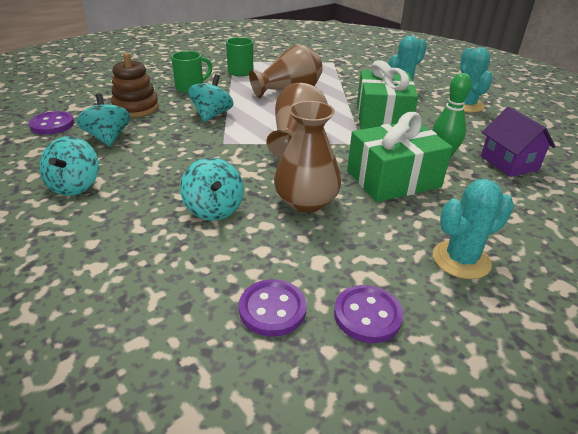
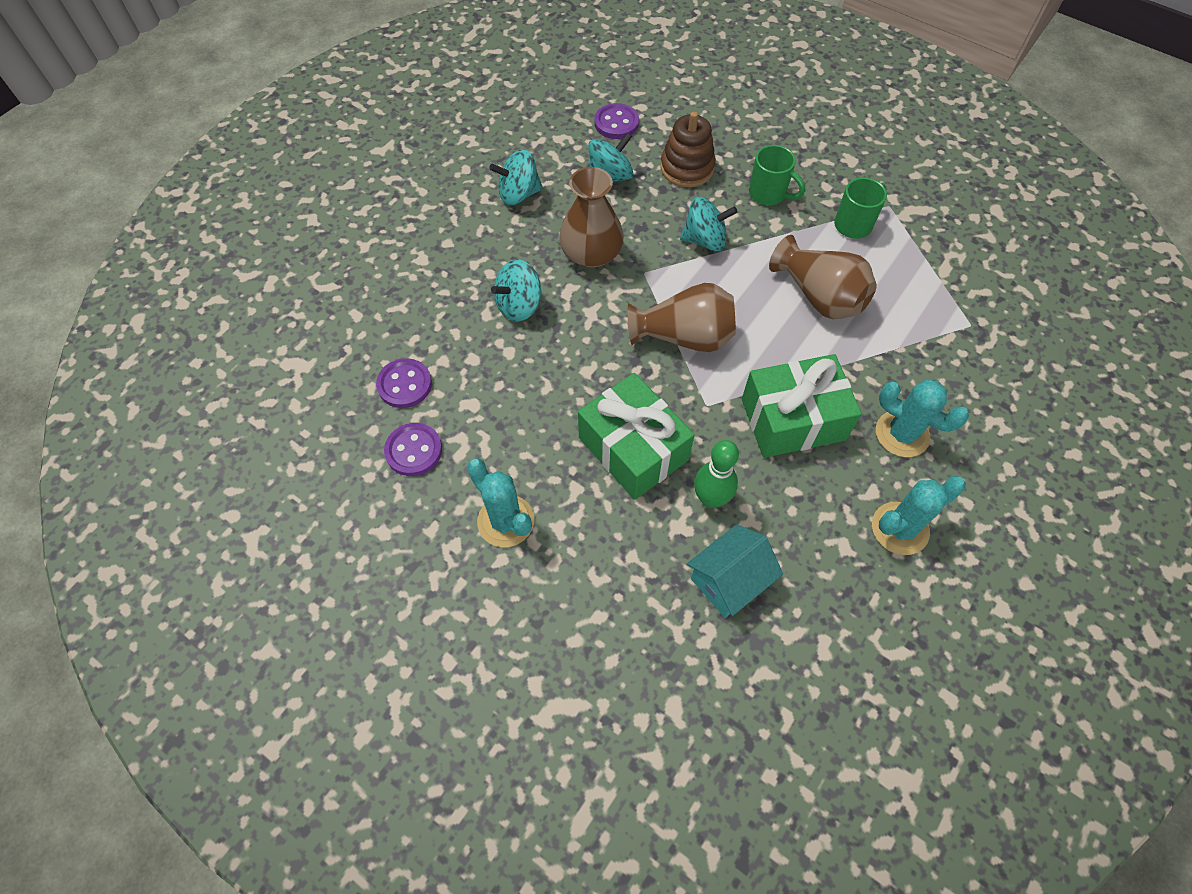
camera: 75 degrees right, 25 degrees up
(306, 202) = (557, 375): brown vase -> brown vase (591, 254)
(509, 163) = (729, 581): purple house -> turquoise house

